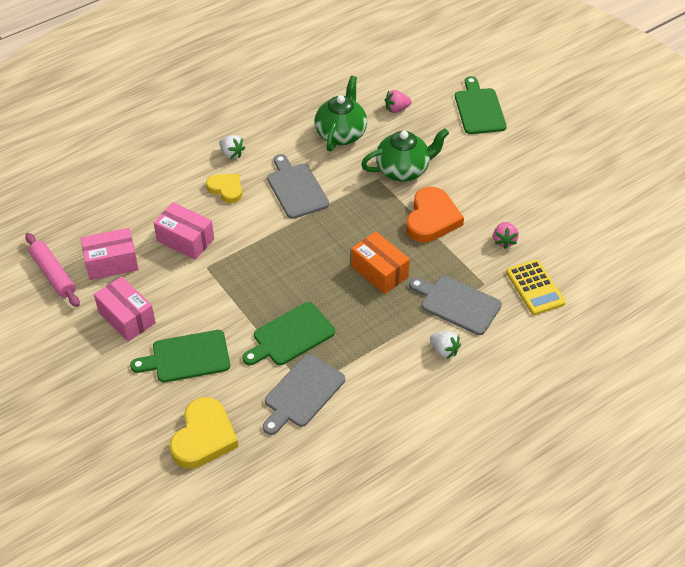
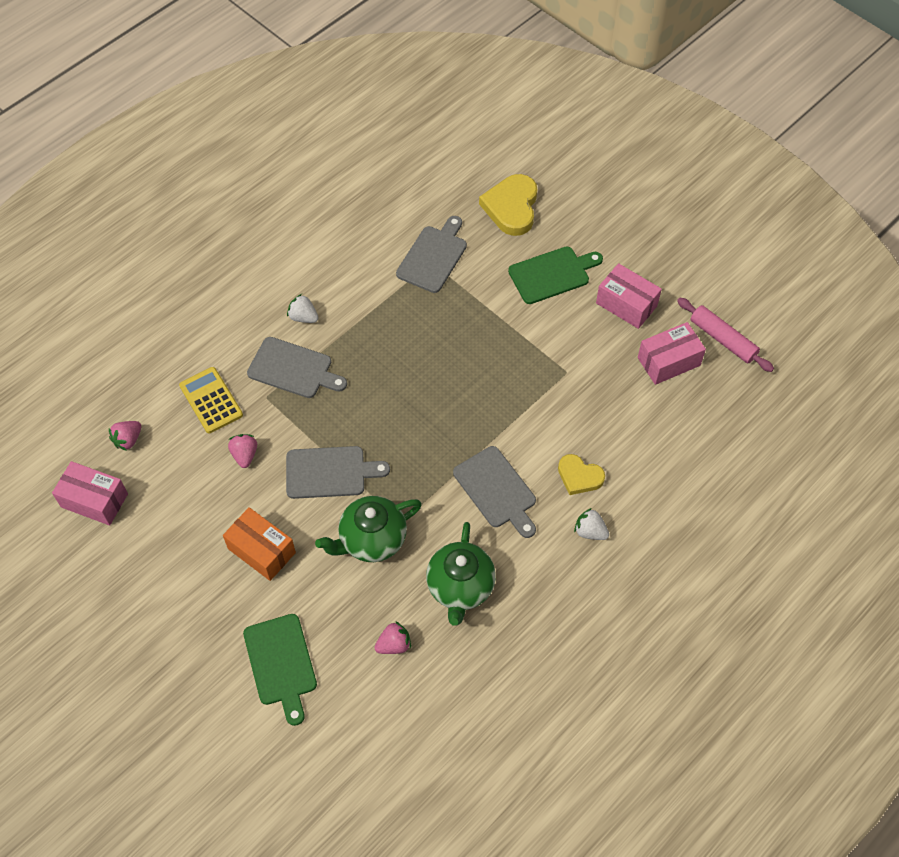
camera: 170 degrees right, 10 degrees up
(185, 240) = (601, 401): pink box -> pink box (94, 500)
(290, 336) = (458, 310): green cutting board -> none
(379, 272) = (380, 394): orange box -> orange box (261, 550)
(432, 218) = (330, 472): orange heart -> grey cutting board
(608, 266) = (128, 440): none -> pink strawberry

